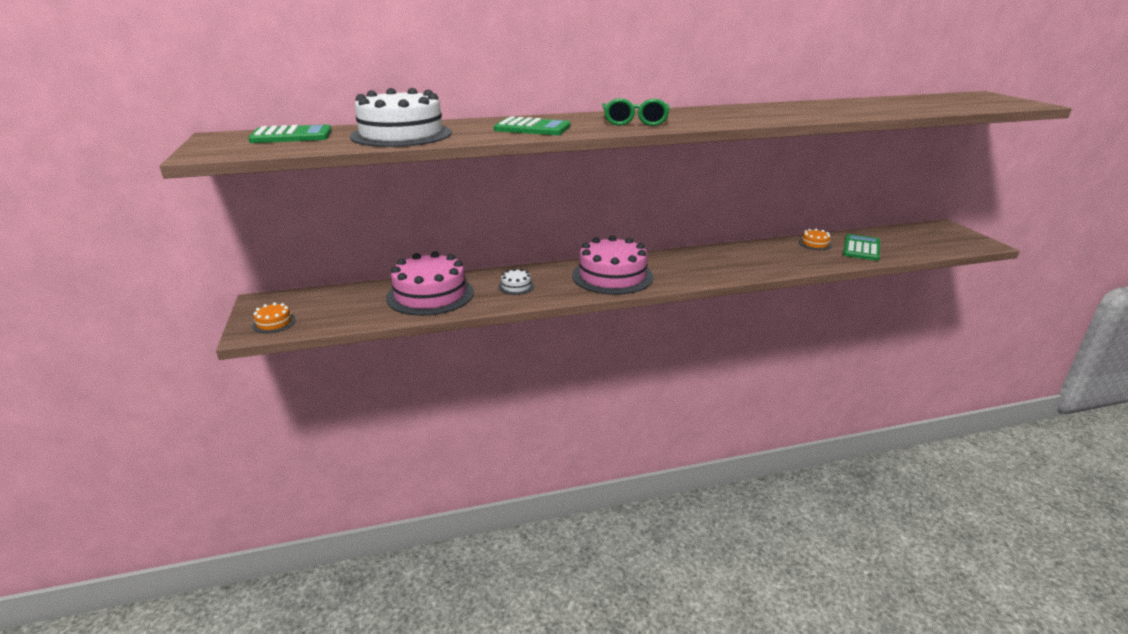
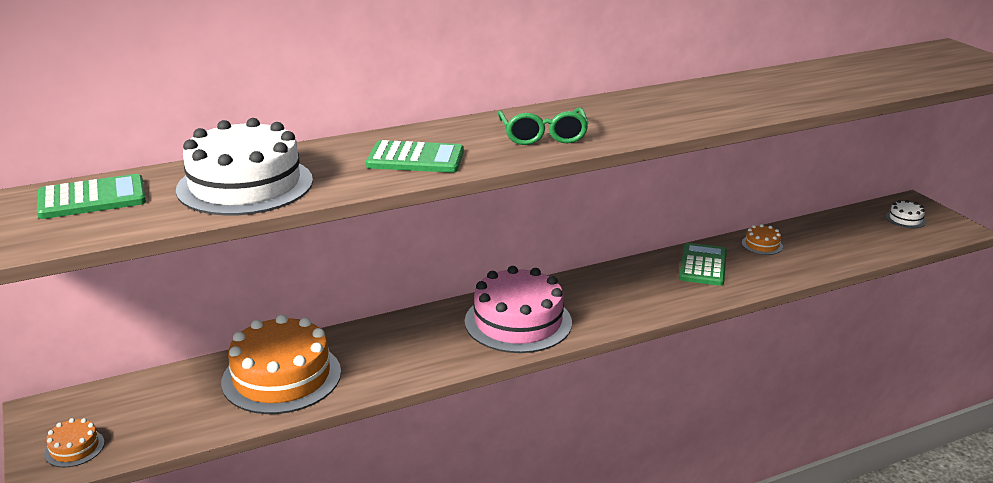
camera: 10 degrees left, 0 degrees up
(430, 295) = (281, 377): pink cake -> orange cake
(516, 286) = (395, 351): white cake -> white cake (905, 219)
(861, 248) = (819, 248): green calculator -> green calculator (703, 265)

